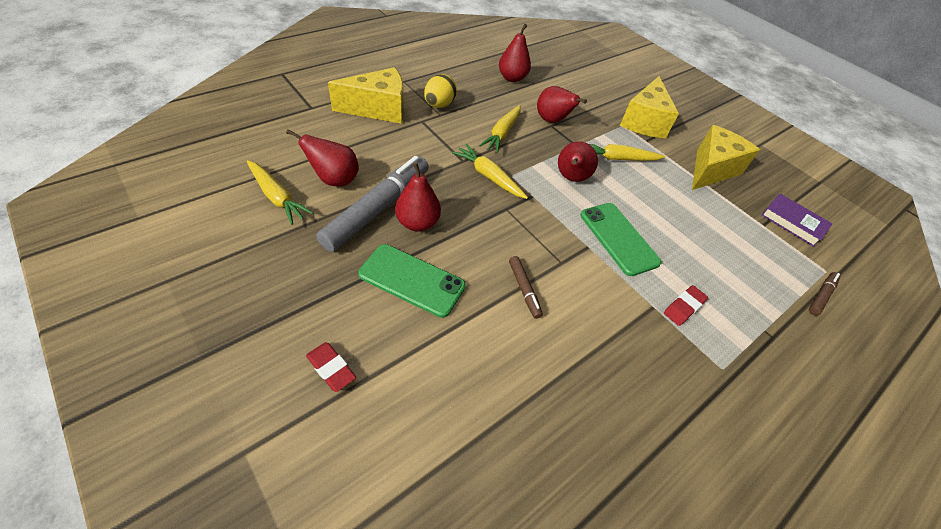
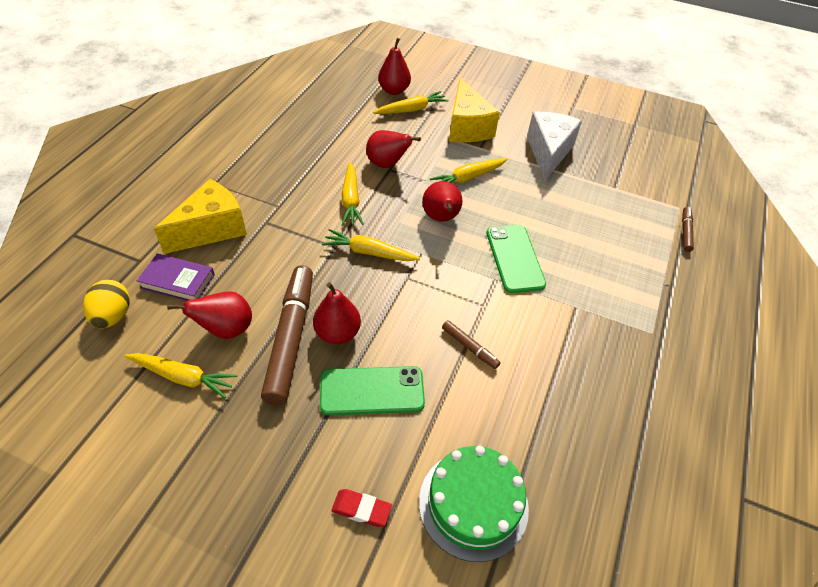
camera: 25 degrees left, 0 degrees up
(377, 209) = (291, 338): grey marker -> brown marker
(431, 422) = (473, 504): none -> green cake
(439, 105) = (269, 196): yellow egg -> yellow egg (113, 316)
(512, 78) = (319, 132): red pear -> red pear (394, 90)
(602, 91) = (411, 110): none -> yellow carrot
(618, 238) = (515, 258): green phone -> green phone turned 45 degrees clockwise
(683, 307) = (598, 296): red eraser -> none
(711, 169) = (548, 152): yellow cheese -> white cheese
(792, 222) = (634, 174): purple book -> purple book (178, 281)

